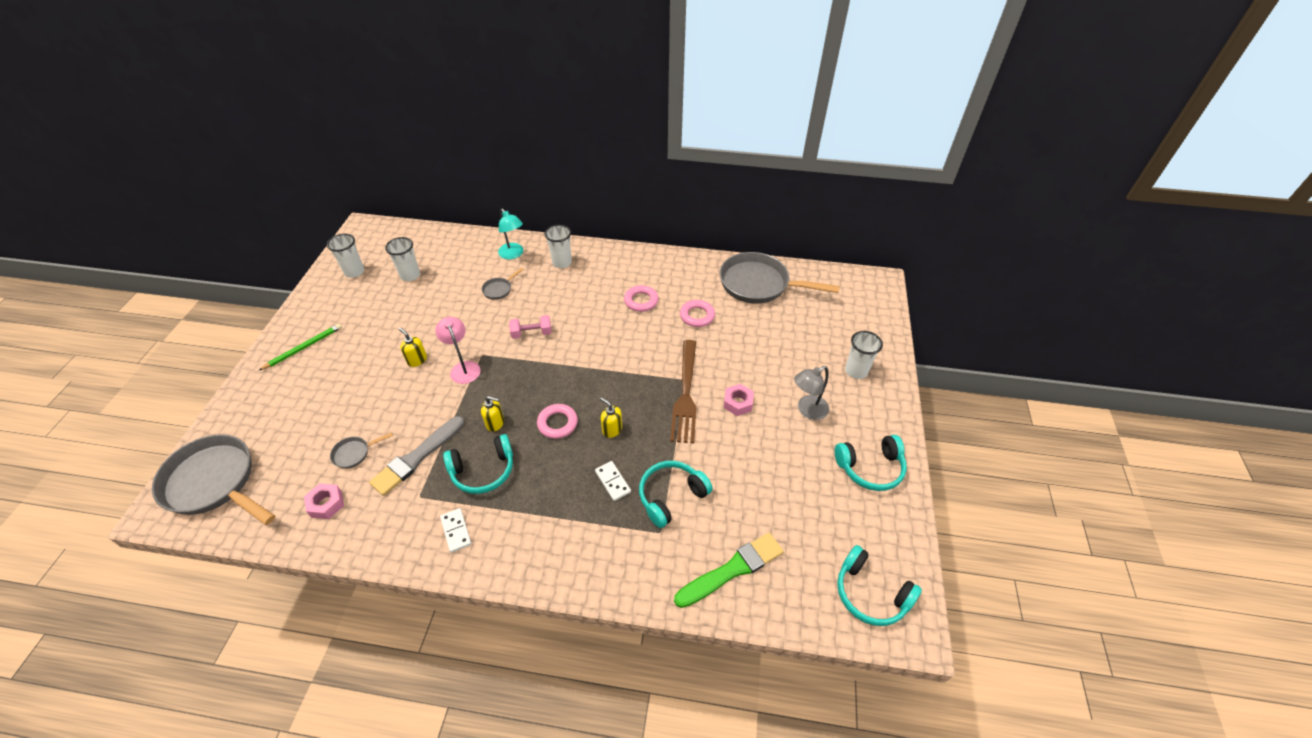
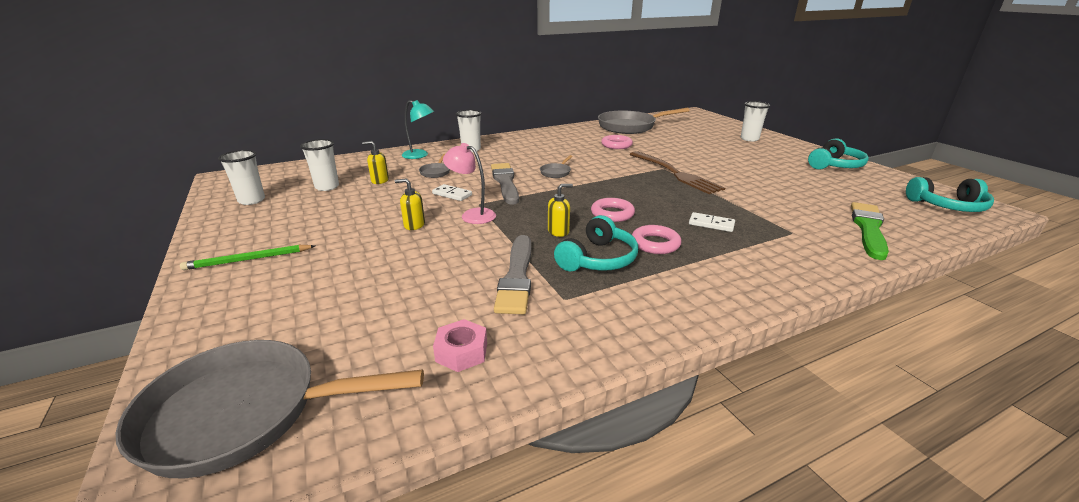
camera: 35 degrees left, 20 degrees down
(303, 348) = (249, 259): green pencil -> green pencil turned 120 degrees counterclockwise
(354, 453) = (437, 302): grey pan -> grey pan (556, 172)
(456, 531) = (642, 303): white domino -> white domino (452, 194)
(531, 333) = (505, 182): pink dumbbell -> grey brush
(612, 429) = (659, 203): yellow soap dispenser -> yellow soap dispenser (379, 181)
(641, 301) = (565, 149): pink ring -> pink ring (655, 244)
(671, 496) = (762, 215): turquoise headphones -> none
(738, 403) = (714, 167): pink nut -> none
(807, 410) = (757, 158): grey lamp -> none

